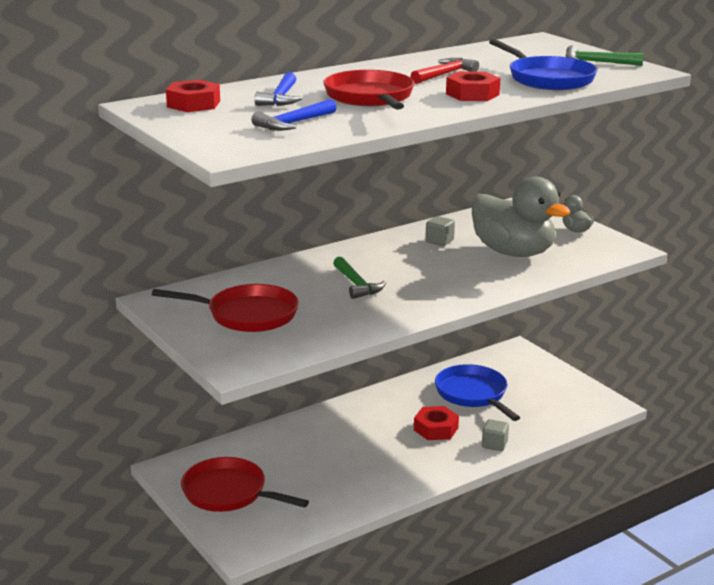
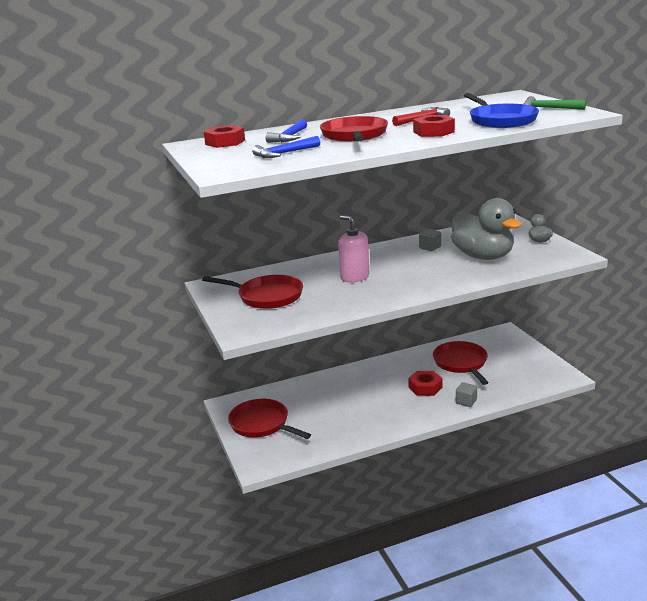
camera: 15 degrees right, 0 degrees up
(356, 284) = (354, 277): green hammer -> pink soap dispenser
(473, 394) = (461, 363): blue pan -> red pan

